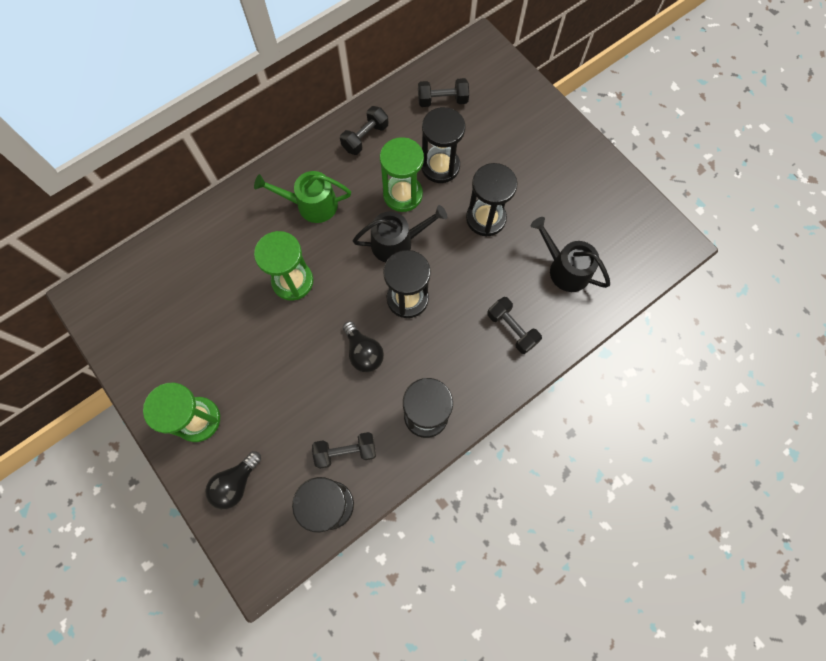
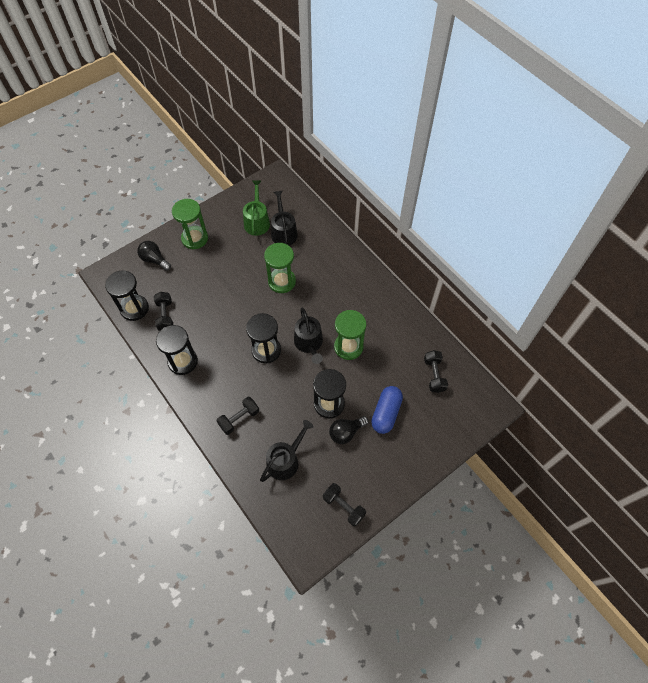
camera: 90 degrees right, 10 degrees down
(201, 281) = (283, 232): none -> black watering can
(312, 205) = (339, 290): green watering can -> green watering can (257, 221)
(363, 352) = (229, 324): black light bulb -> black light bulb (346, 432)
(365, 137) = (396, 321): black dumbbell -> black dumbbell (343, 506)
(440, 166) = (373, 372): black hourglass -> none
(495, 154) = (386, 413): none -> blue capsule

